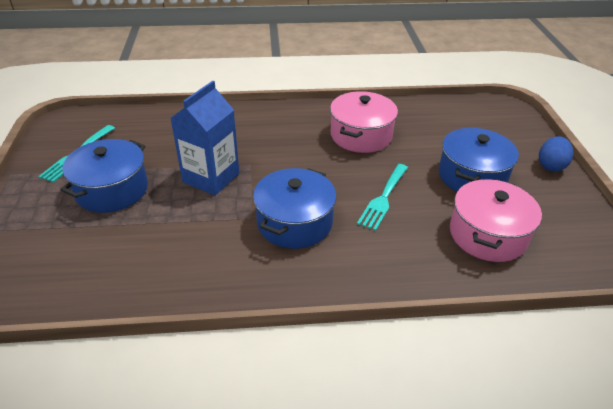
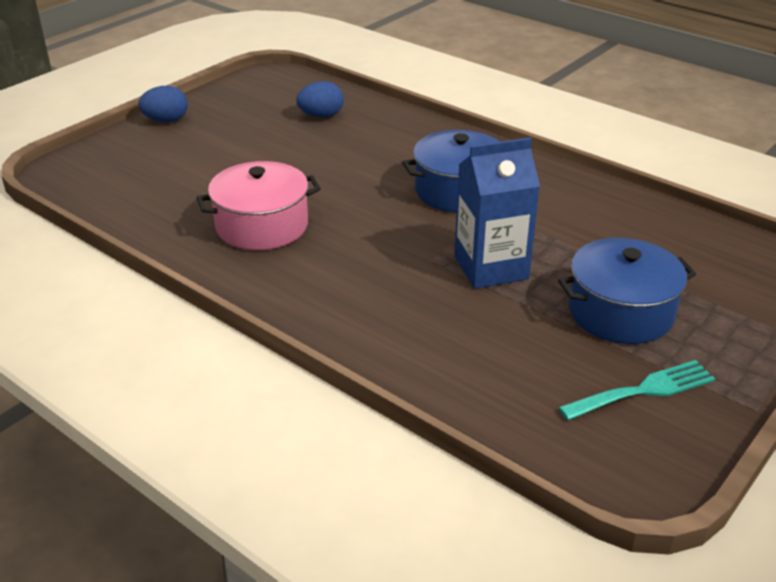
camera: 135 degrees left, 5 degrees down
(383, 199) = (352, 169): turquoise fork -> none
(472, 176) = (244, 146): blue pot -> none
(487, 234) = (321, 116): pink pot -> blue egg

